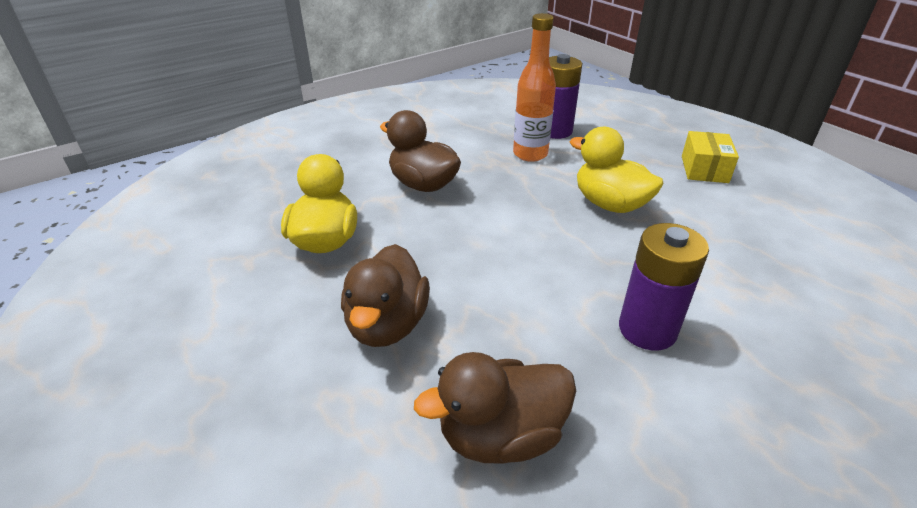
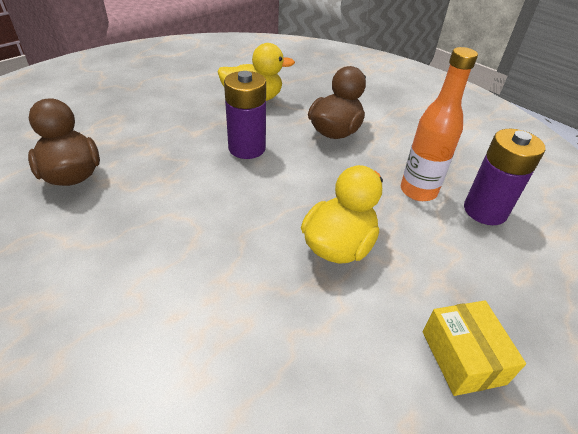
camera: 80 degrees right, 5 degrees up
(387, 324) = (170, 129): brown duck -> none
(647, 329) = (150, 252): purple battery -> purple battery (247, 148)
(704, 169) = (462, 357): yellow box -> yellow box turned 75 degrees clockwise

